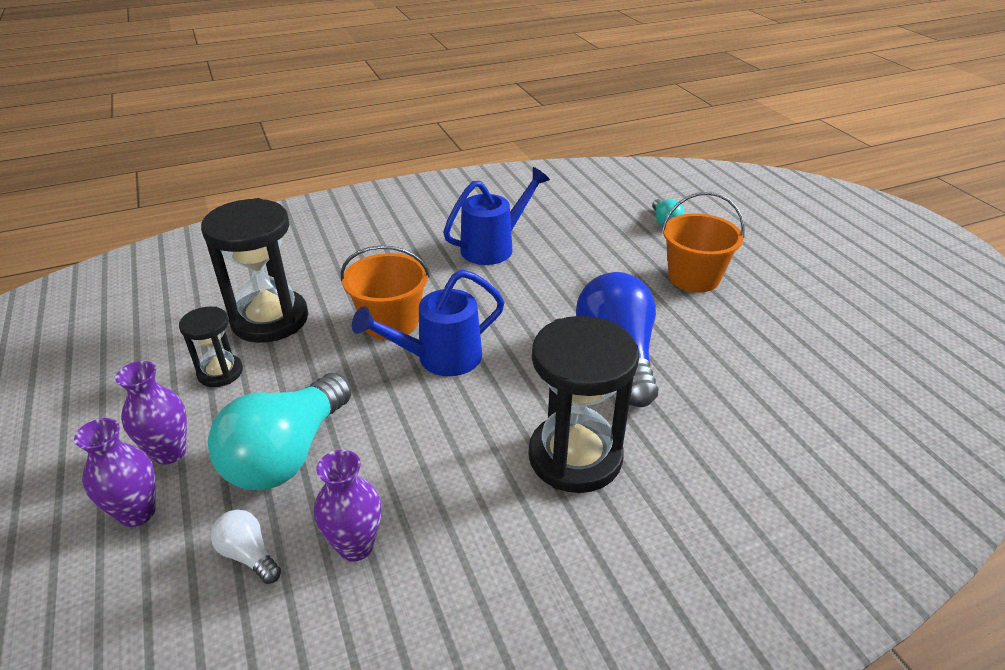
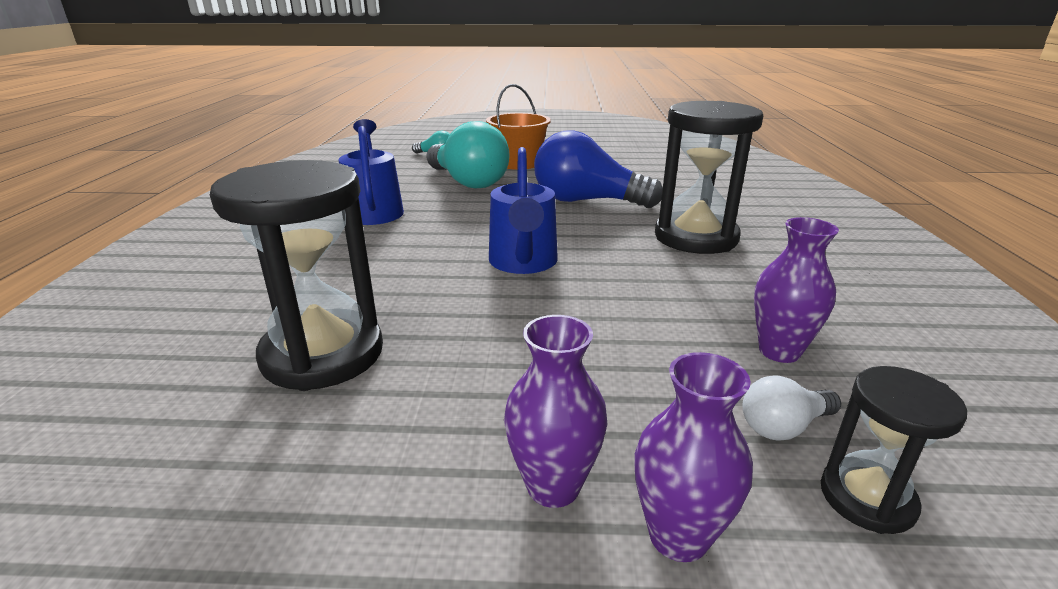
camera: 65 degrees left, 10 degrees down
(220, 372) = (400, 413): black hourglass -> black hourglass (867, 498)
(287, 454) = (618, 376): turquoise light bulb -> turquoise light bulb (468, 182)
(391, 322) = (434, 277): orange bucket -> none

